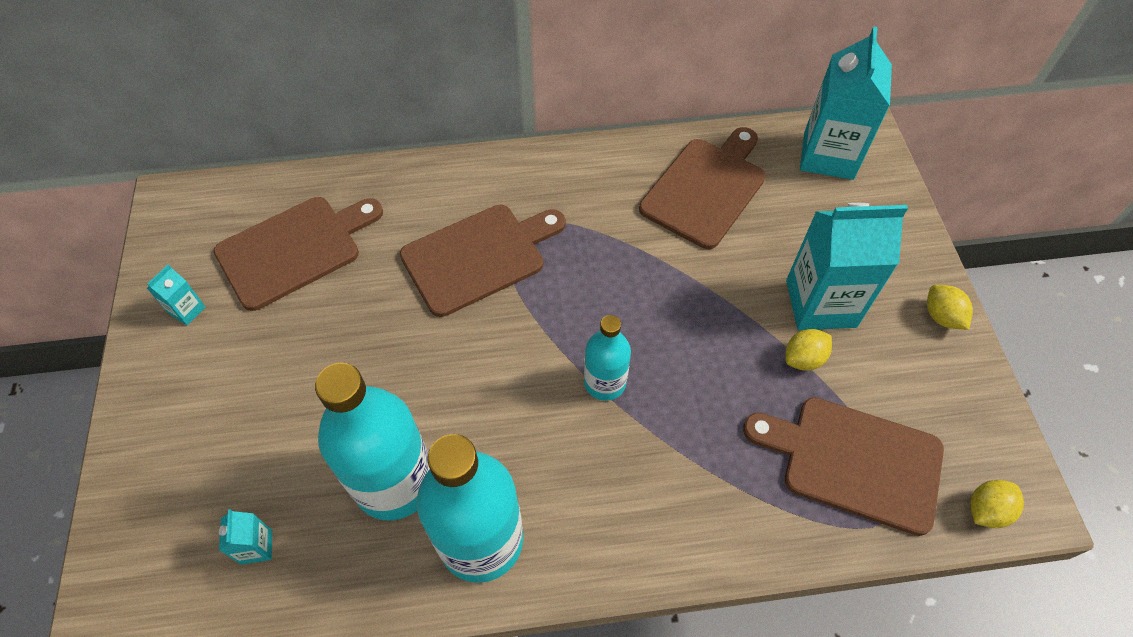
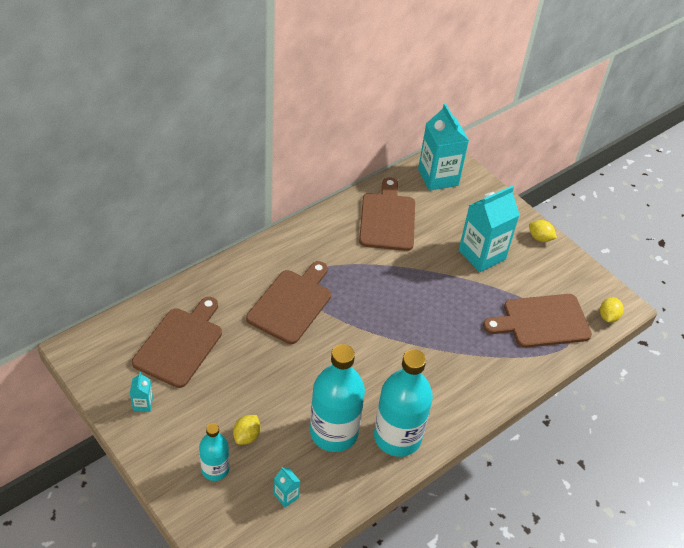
camera: 35 degrees left, 10 degrees down
(605, 382) = (404, 338): turquoise bottle -> turquoise bottle (215, 469)
(803, 358) = (490, 284): yellow lemon -> yellow lemon (247, 436)

